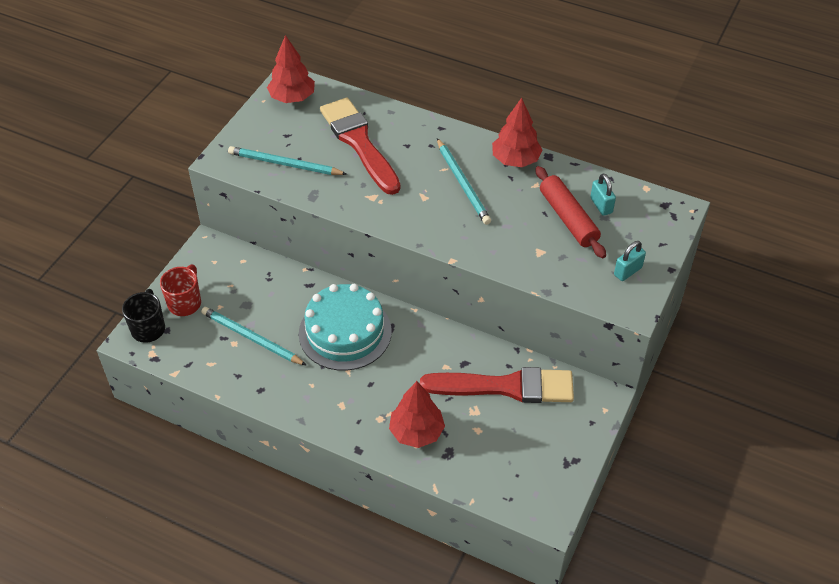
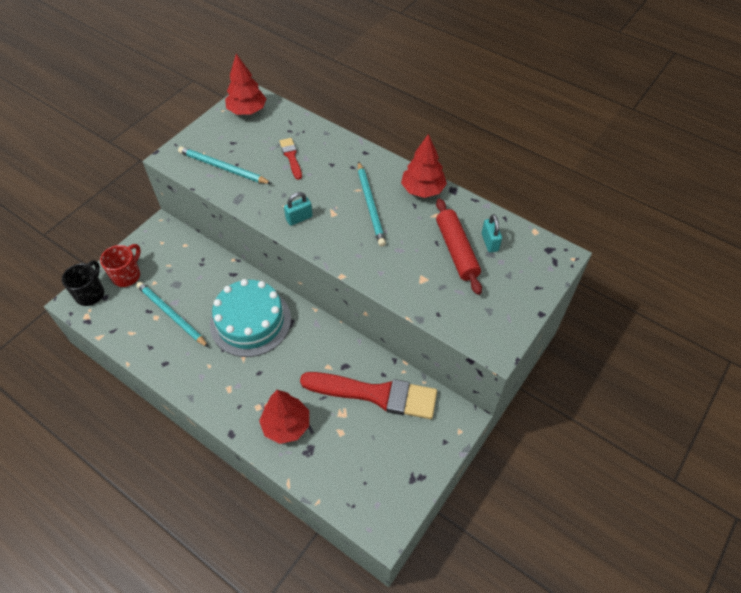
camera: 10 degrees right, 5 degrees up
(359, 143) = (291, 157): red brush -> red brush, size x0.46
(627, 271) = (499, 310): turquoise padlock -> turquoise padlock (299, 218)

